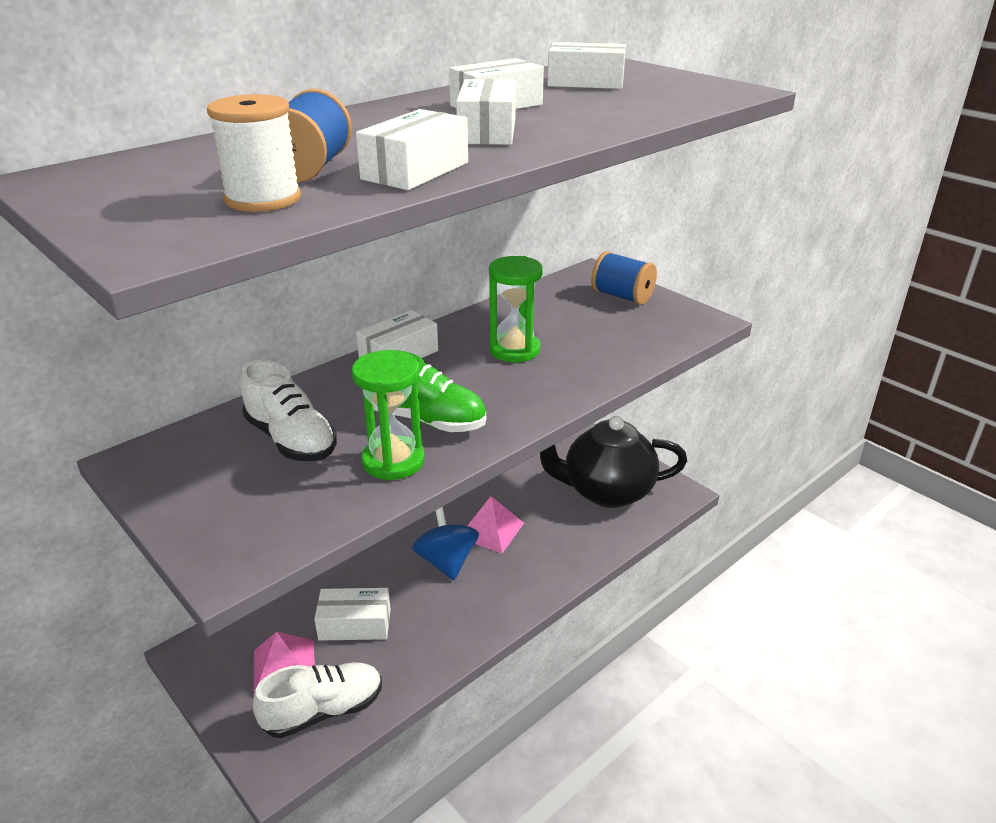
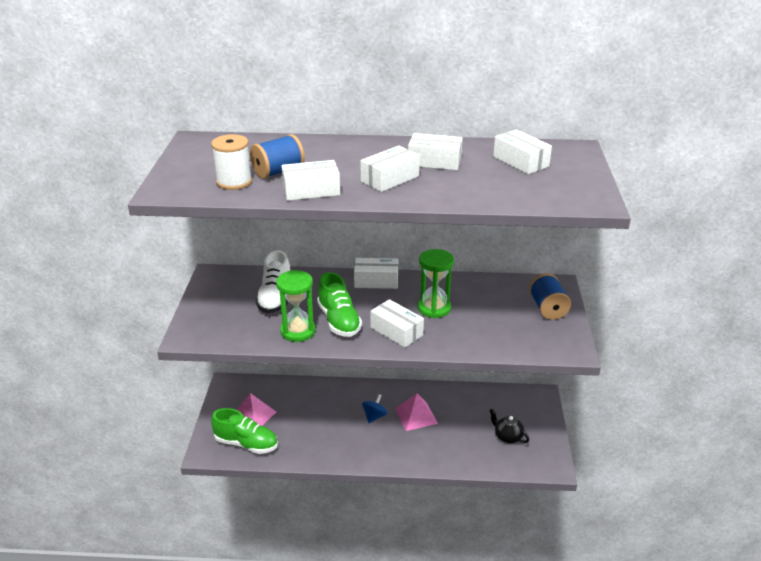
camera: 45 degrees right, 0 degrees up
(323, 711) = (246, 444): white shoe -> green shoe
(355, 624) = (300, 417): white box -> white box (396, 331)
(446, 561) = (374, 416): blue spinning top -> blue spinning top, size x0.62
(606, 491) = (507, 437): black teapot -> black teapot, size x0.43

